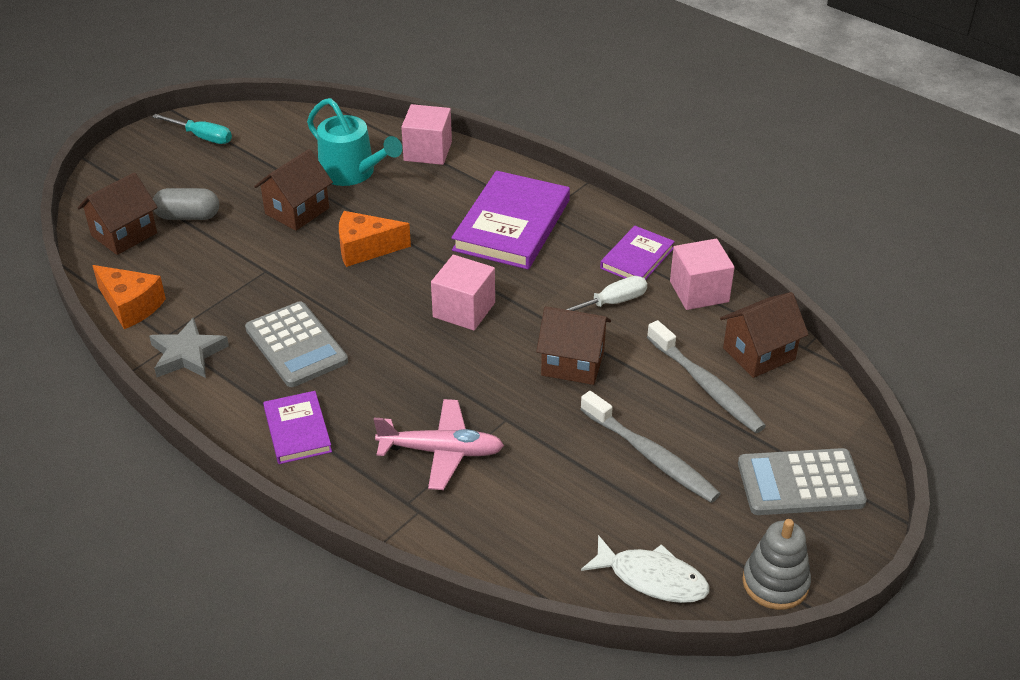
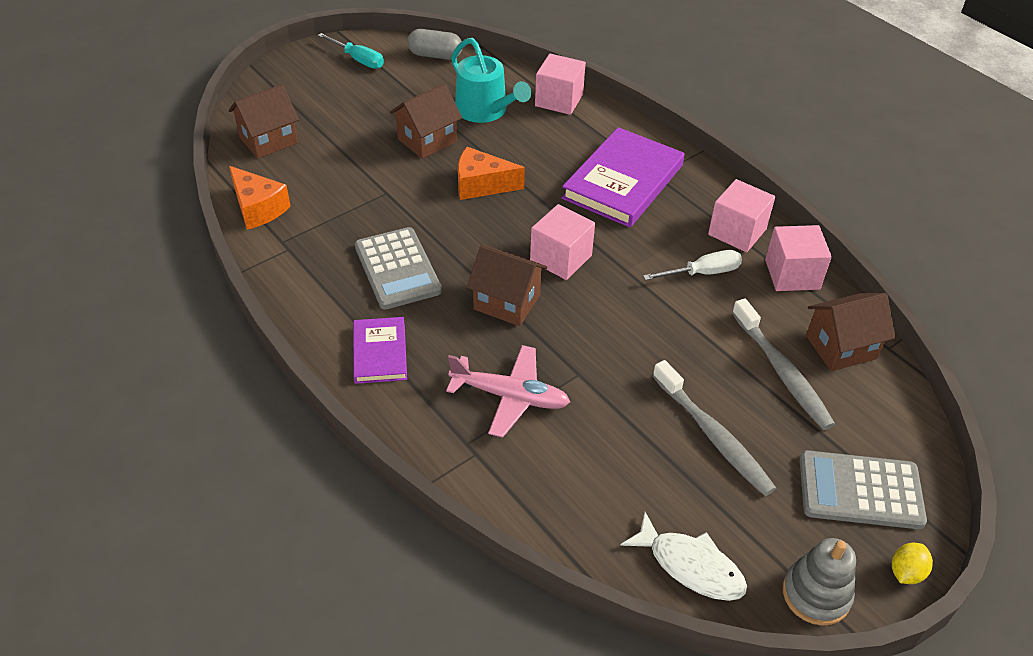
camera: 10 degrees right, 5 degrees up
(187, 354) = (297, 262): grey star -> none
(188, 216) = (329, 131): grey capsule -> grey capsule (435, 55)
(572, 363) = (654, 328): brown house -> brown house (507, 302)
(637, 258) = (737, 232): purple book -> pink cube
(855, 549) = (906, 572): none -> yellow lemon

